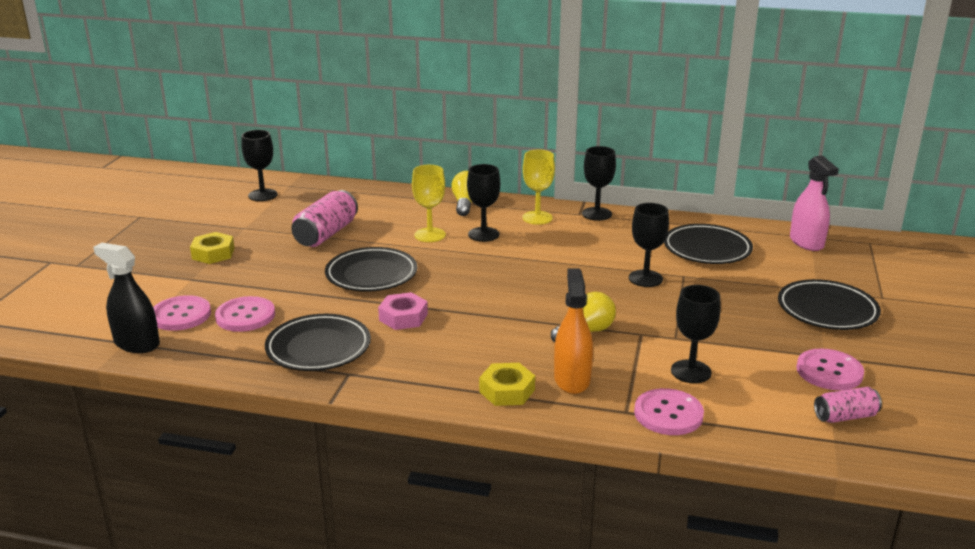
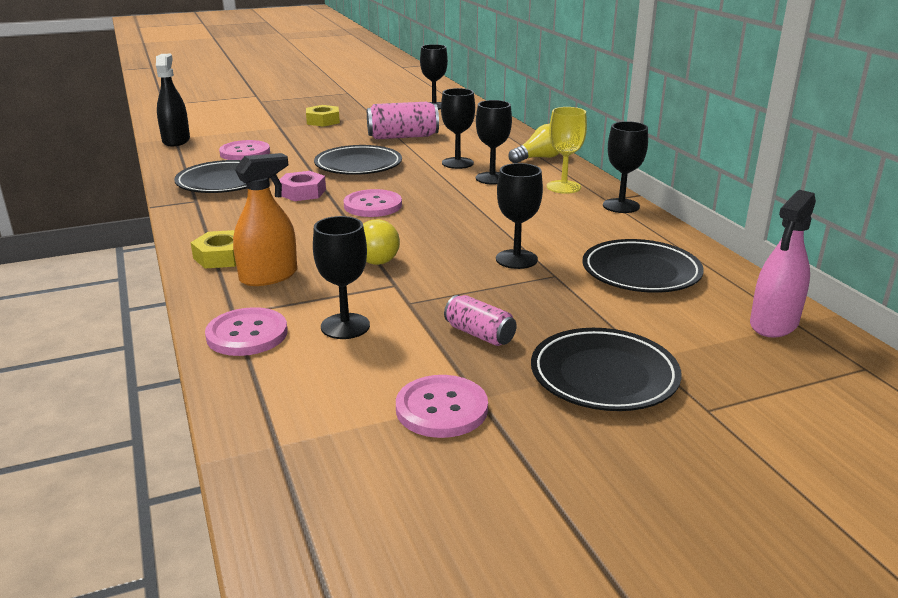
camera: 55 degrees right, 0 degrees up
(181, 315) = (226, 139): pink button -> pink button (373, 205)
(430, 235) = (457, 163): yellow goblet -> black goblet
(845, 416) = (340, 442): pink can -> pink can (479, 334)

